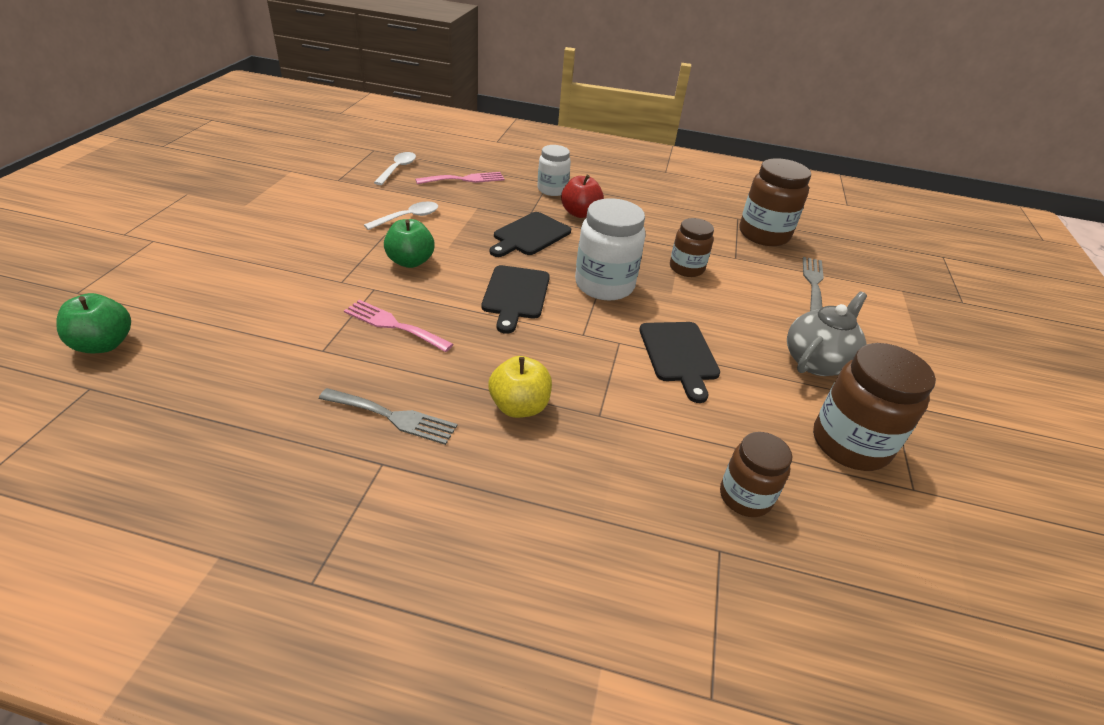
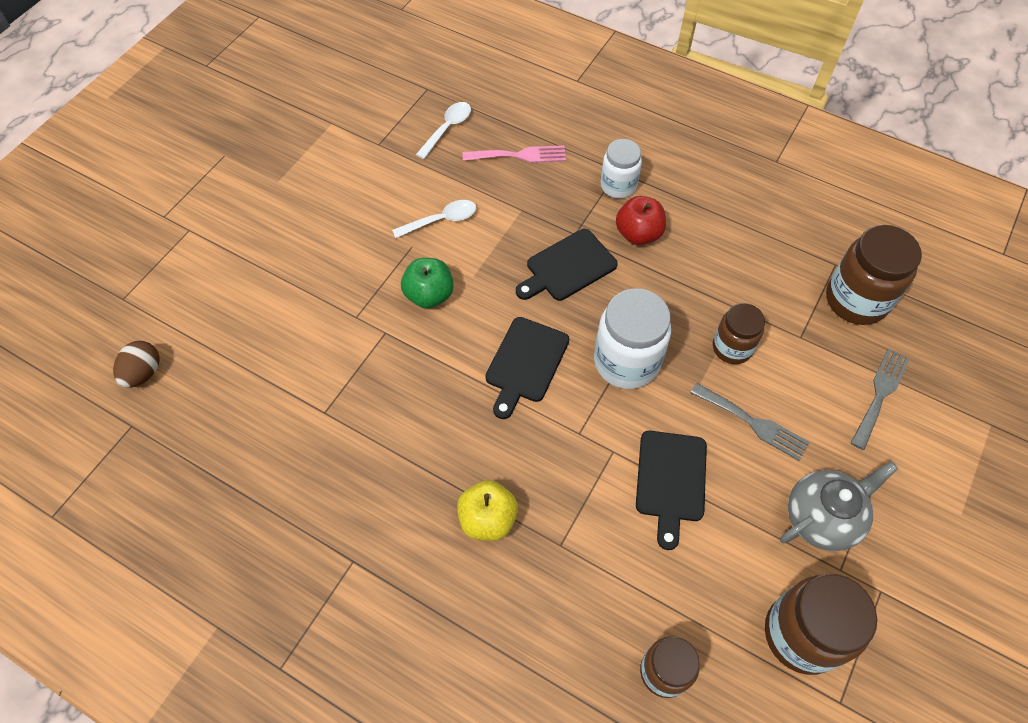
camera: 20 degrees right, 20 degrees up
(104, 344) = (143, 373): green apple -> brown egg
(393, 325) = (394, 389): pink fork -> none
(393, 417) = (372, 509): grey fork -> grey fork (753, 423)

